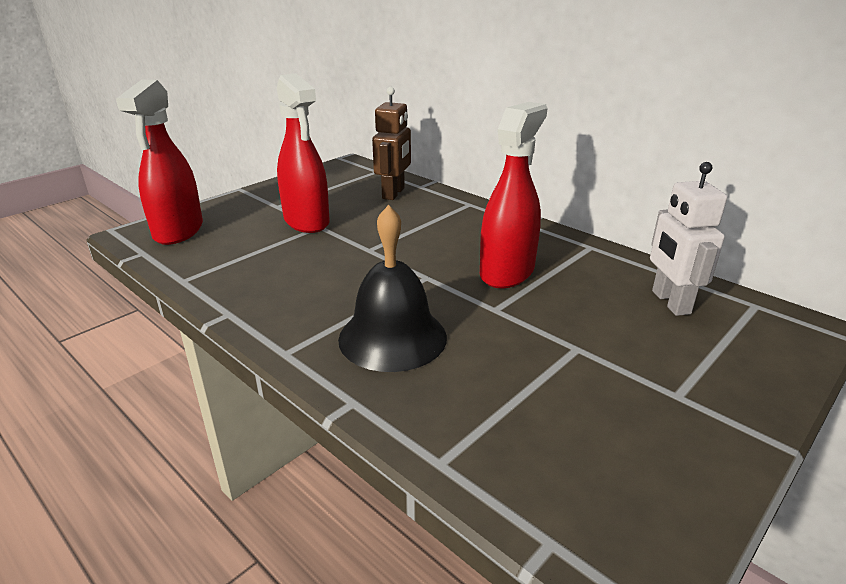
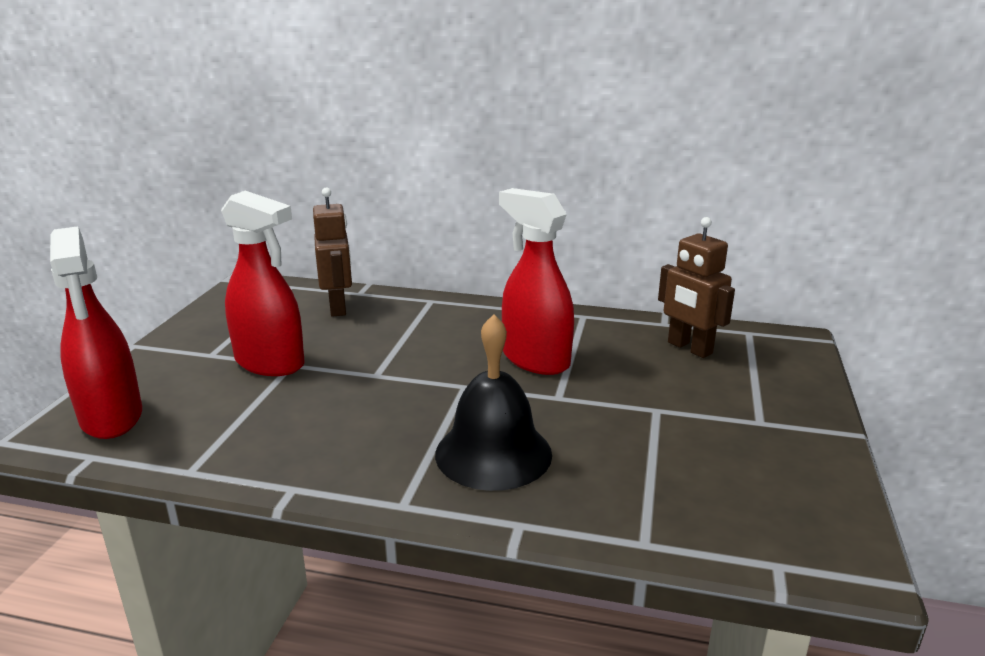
camera: 30 degrees left, 5 degrees down
(507, 272) = (535, 359): red spray bottle -> red spray bottle turned 45 degrees counterclockwise
(670, 302) = (689, 348): white robot -> brown robot

